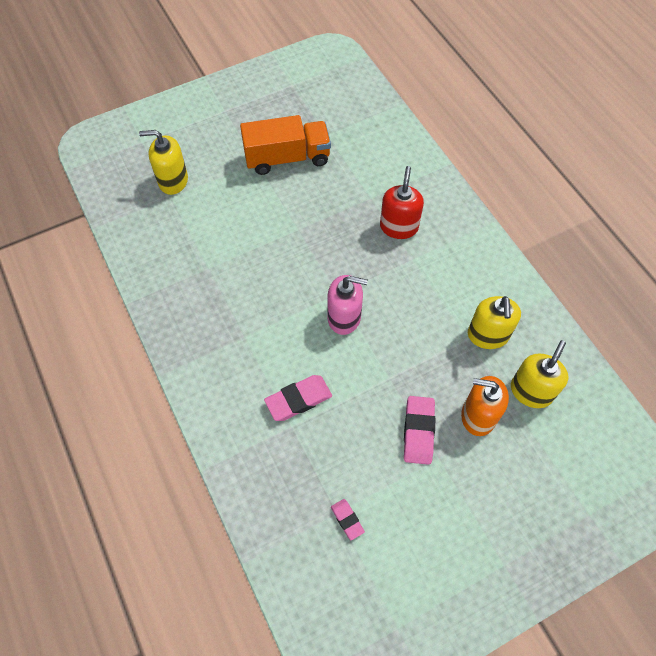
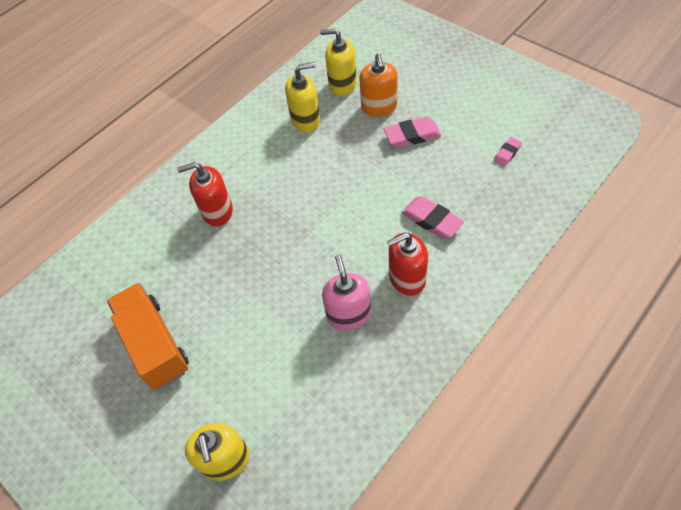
camera: 105 degrees left, 5 degrees down
(248, 350) = (407, 278): none -> red soap dispenser
(344, 317) = (335, 218): pink soap dispenser -> pink soap dispenser (348, 314)

